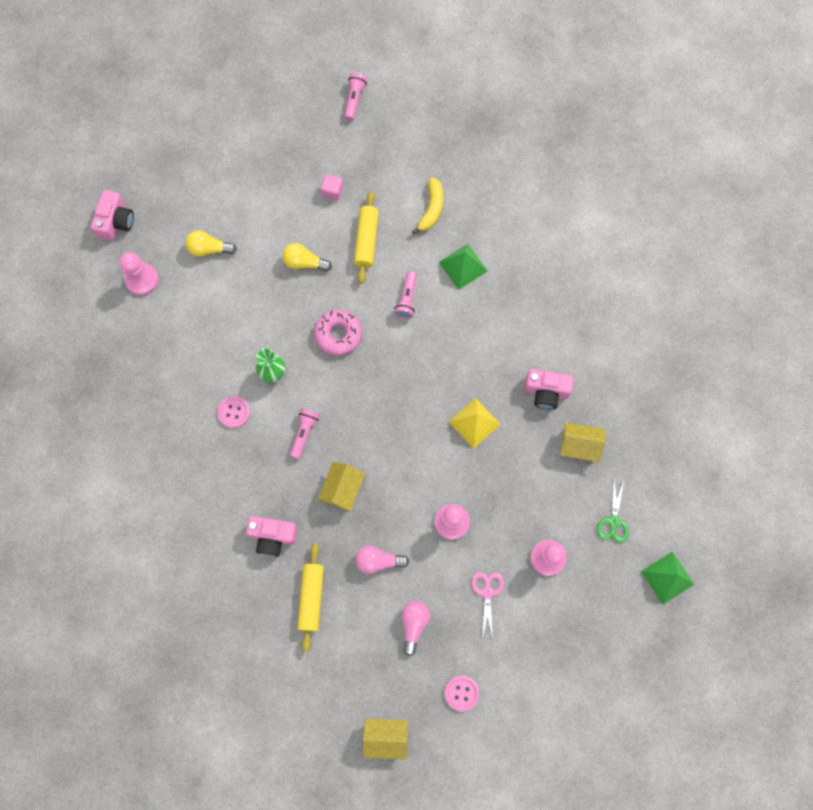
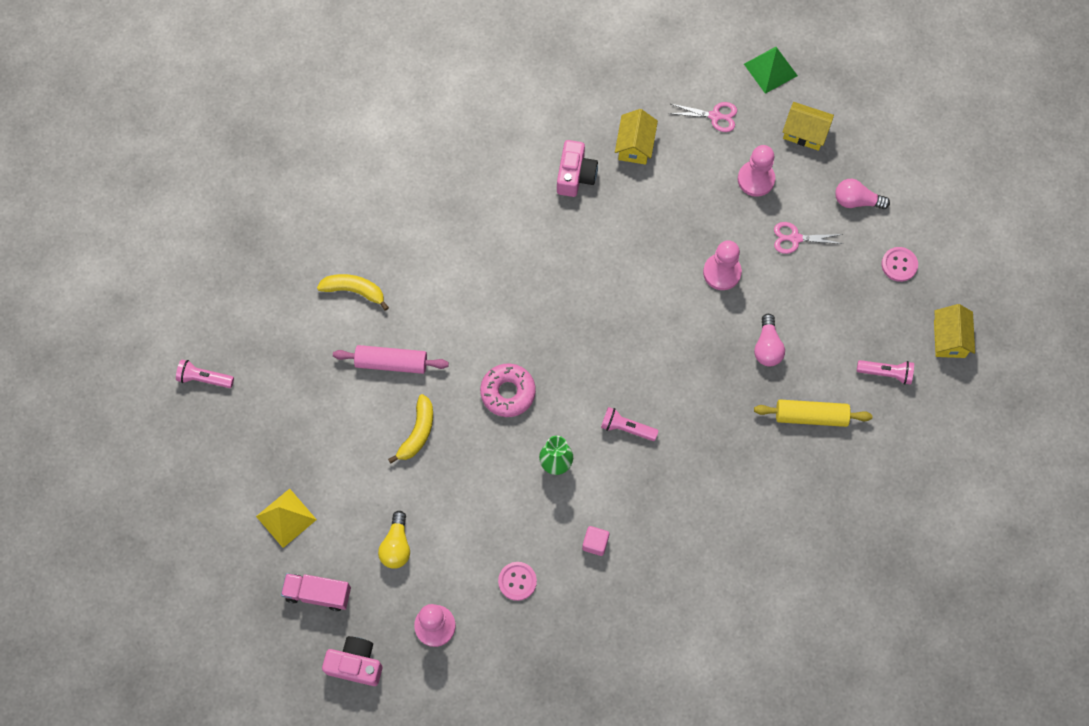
camera: 90 degrees left, 5 degrees down
(173, 192) = (318, 594): none -> pink truck
(234, 412) = (603, 507): pink button -> pink button (517, 581)
(273, 536) = (746, 459): pink camera -> none
(304, 262) = (417, 432): yellow light bulb -> yellow banana
(332, 191) = (326, 402): pink cube -> pink cube (595, 543)
(342, 489) = (690, 385): yellow house -> yellow house (805, 133)
(366, 240) = (391, 363): yellow rolling pin -> pink rolling pin
(407, 299) = (466, 317): pink flashlight -> pink flashlight (886, 373)
(414, 624) = (833, 311): pink light bulb -> pink light bulb (856, 201)
(463, 266) = (427, 258): green pyramid -> none
(474, 422) = (611, 248): yellow pyramid -> yellow pyramid (286, 518)
(613, 521) = (715, 116): green scissors -> pink scissors

